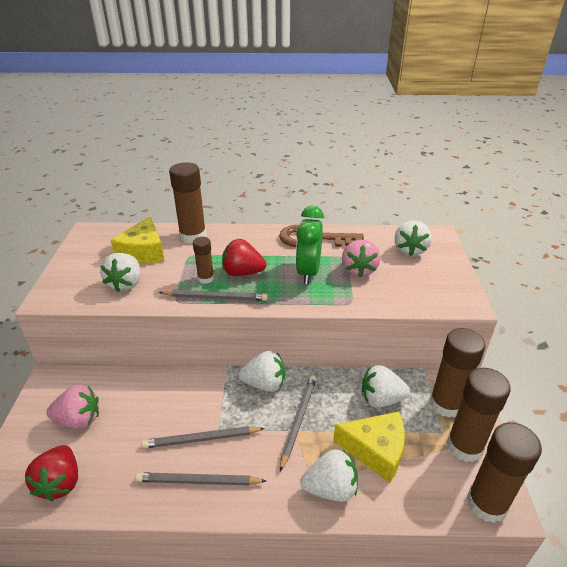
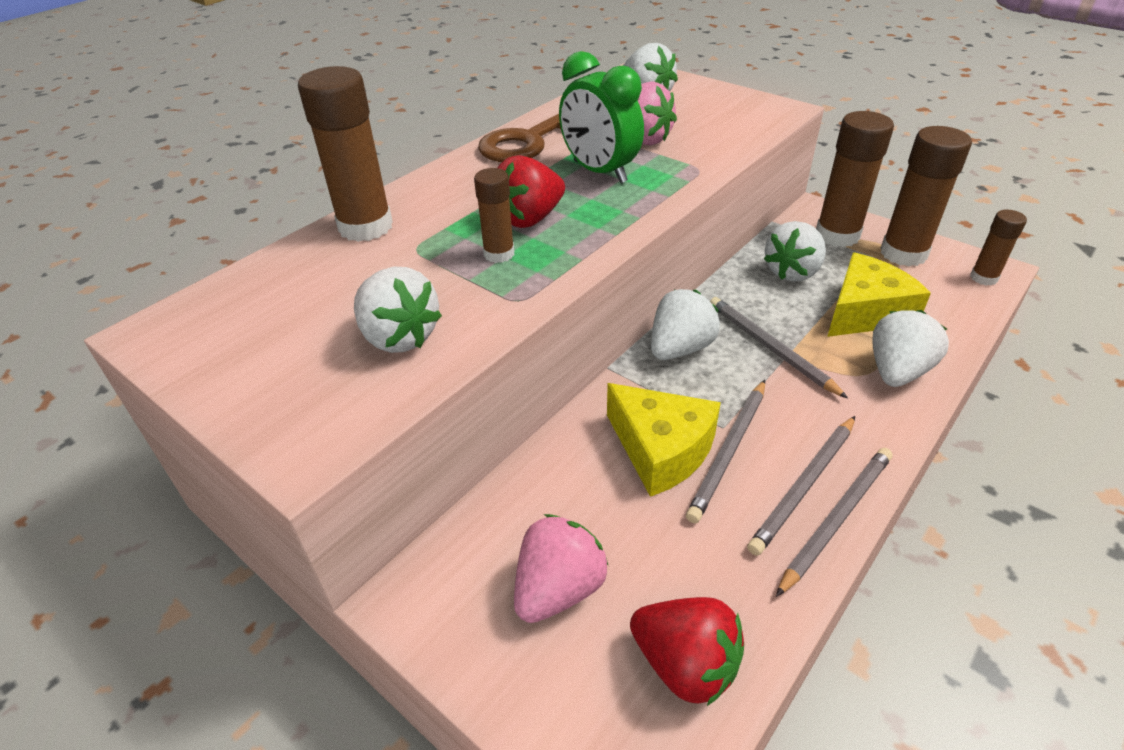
camera: 50 degrees left, 5 degrees up
(143, 252) = (333, 289): yellow cheese -> yellow cheese (661, 450)
(215, 297) = (559, 261): grey pencil -> grey pencil (836, 519)
(486, 503) = (983, 278): brown glue stick -> brown glue stick, size x0.55

